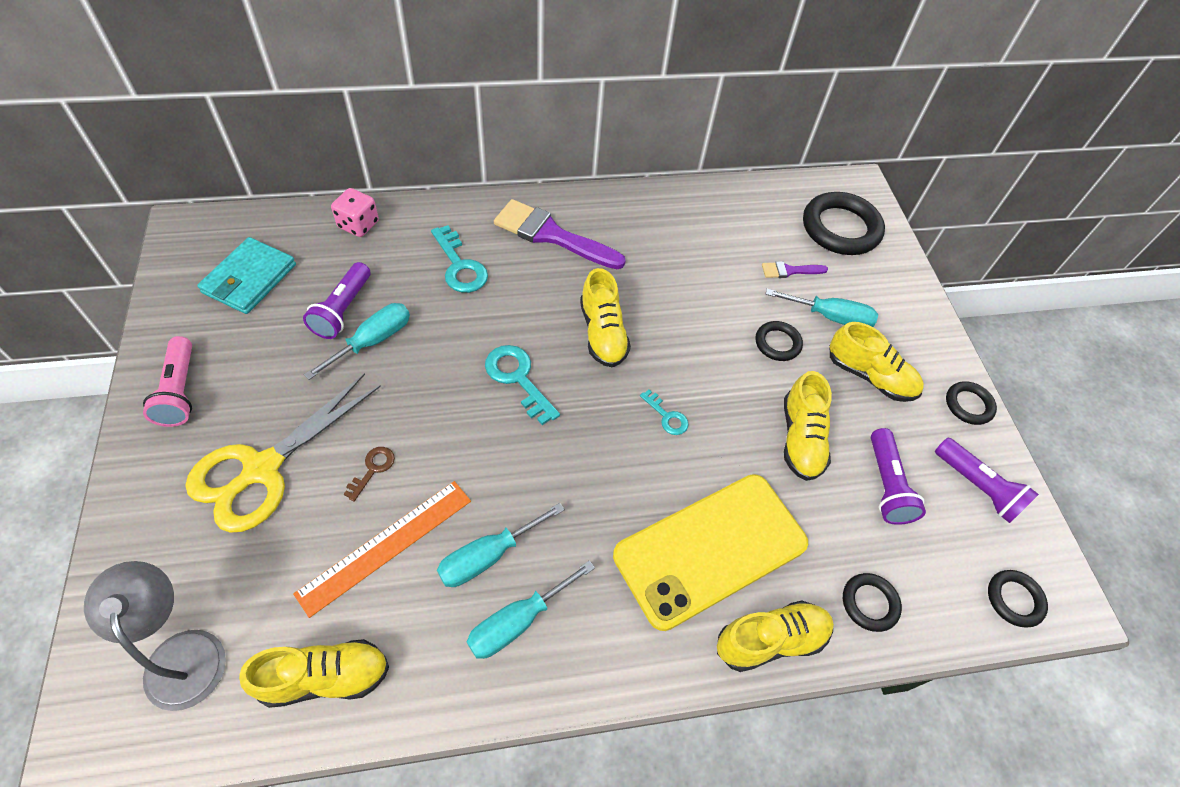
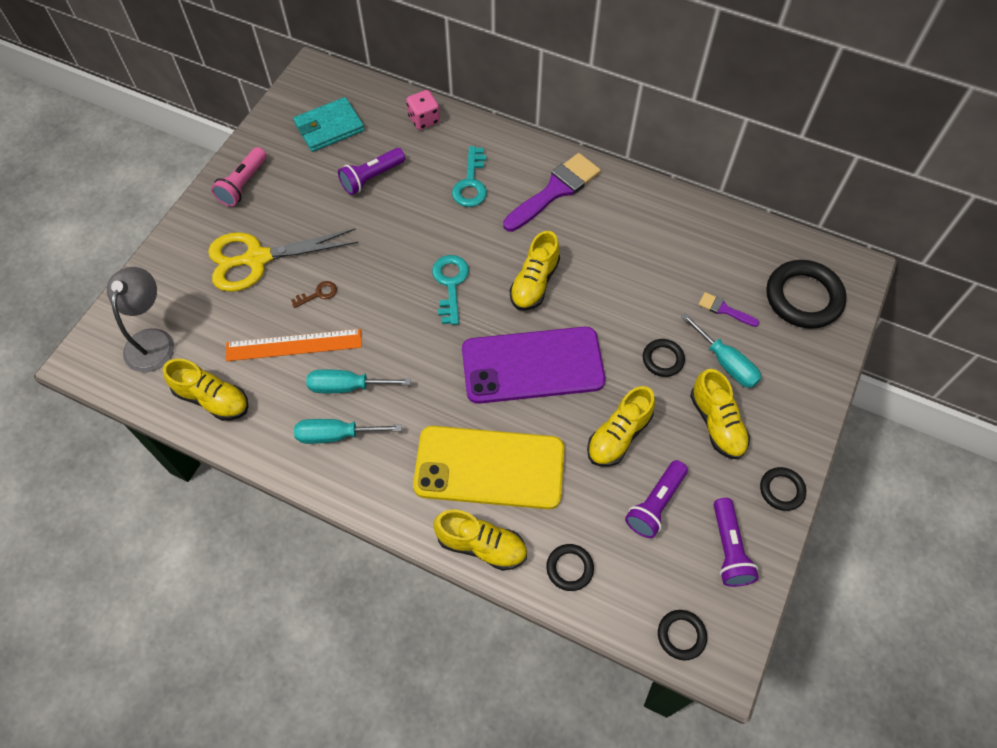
camera: 40 degrees right, 5 degrees up
(373, 341) = (376, 209): turquoise screwdriver -> none
(551, 235) = (555, 191): purple brush -> purple brush turned 75 degrees clockwise
(667, 416) = (532, 365): turquoise key -> purple phone

